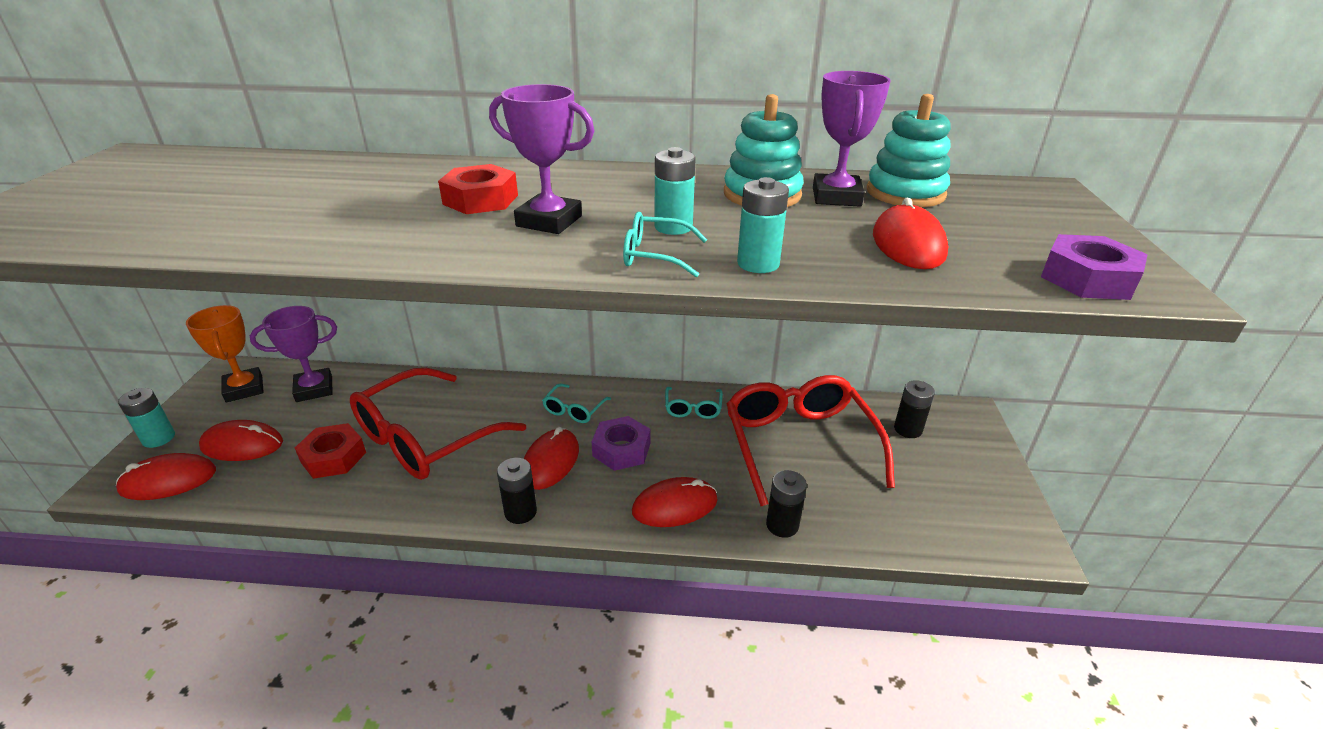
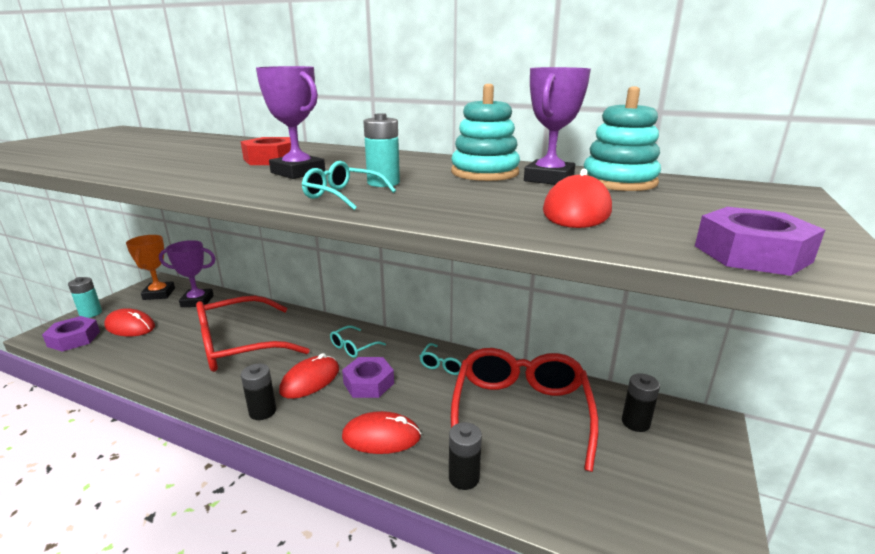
camera: 20 degrees right, 10 degrees down
(168, 480) = (74, 339): red mouse -> purple nut
(333, 457) = (174, 345): red nut -> none
(758, 264) = (418, 208): turquoise battery -> none

